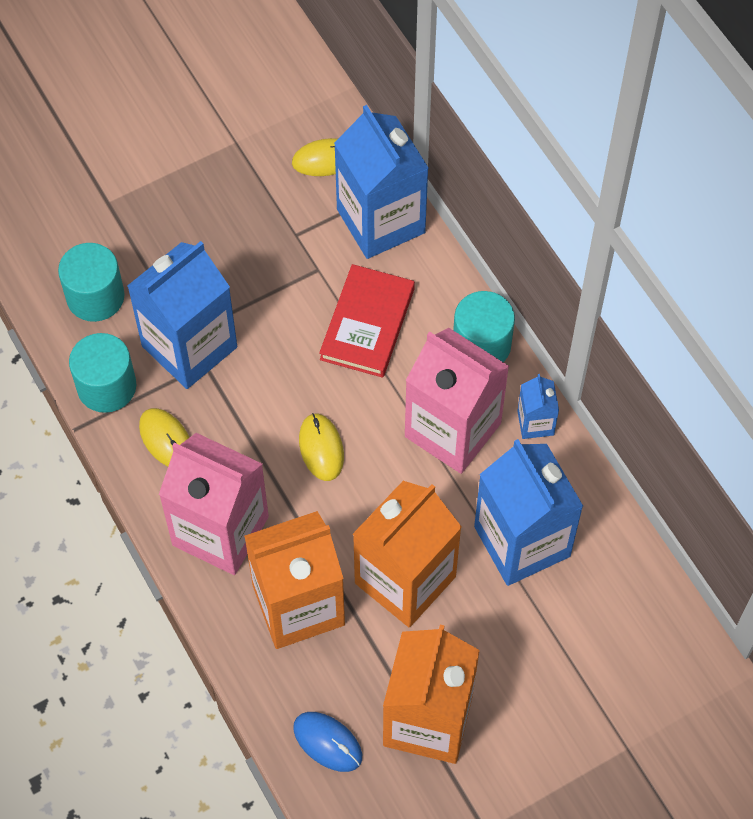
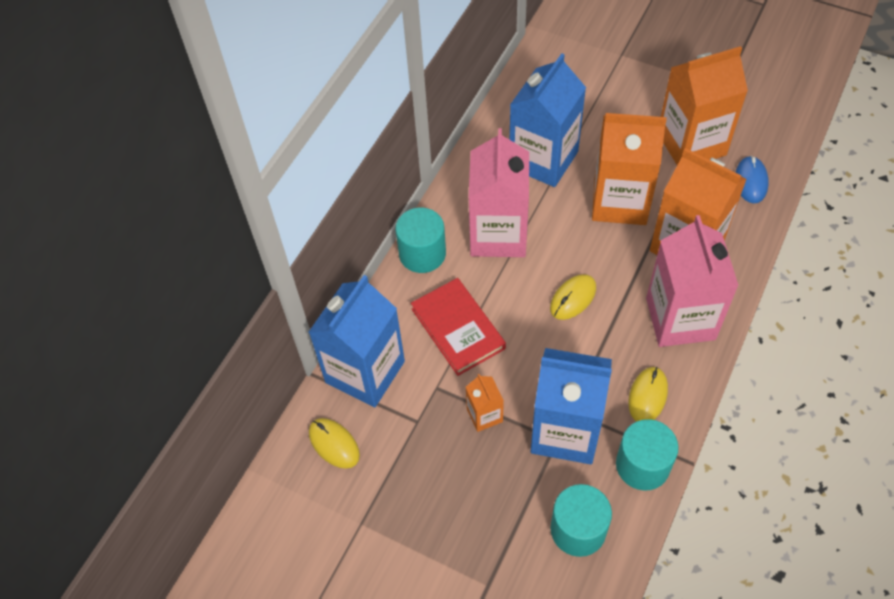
camera: 120 degrees left, 5 degrees down
(258, 291) = (484, 415): none -> orange carton
(367, 324) = (457, 329): red book -> red book turned 75 degrees clockwise
(535, 423) = (457, 195): blue carton -> none

